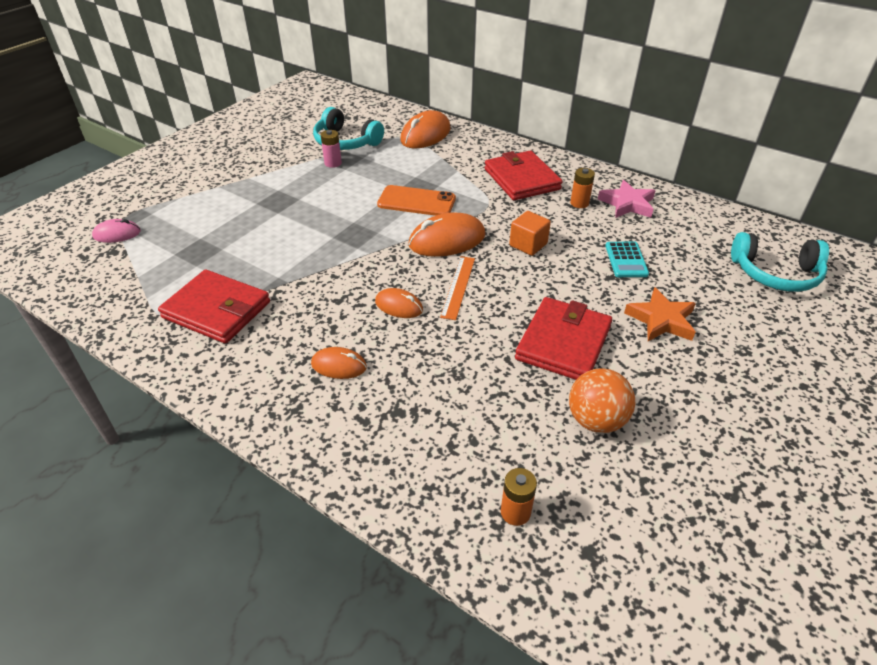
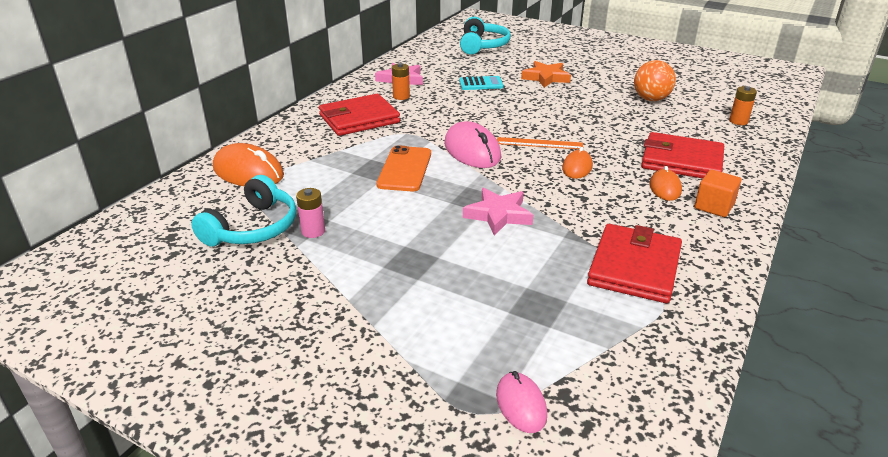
camera: 95 degrees left, 10 degrees down
(325, 245) = (498, 215): none -> pink star
(447, 240) = (472, 151): orange mouse -> pink mouse
(528, 245) = (470, 117): orange cube -> orange cube (714, 206)
(563, 342) = (586, 106): red wallet -> red wallet (681, 161)

